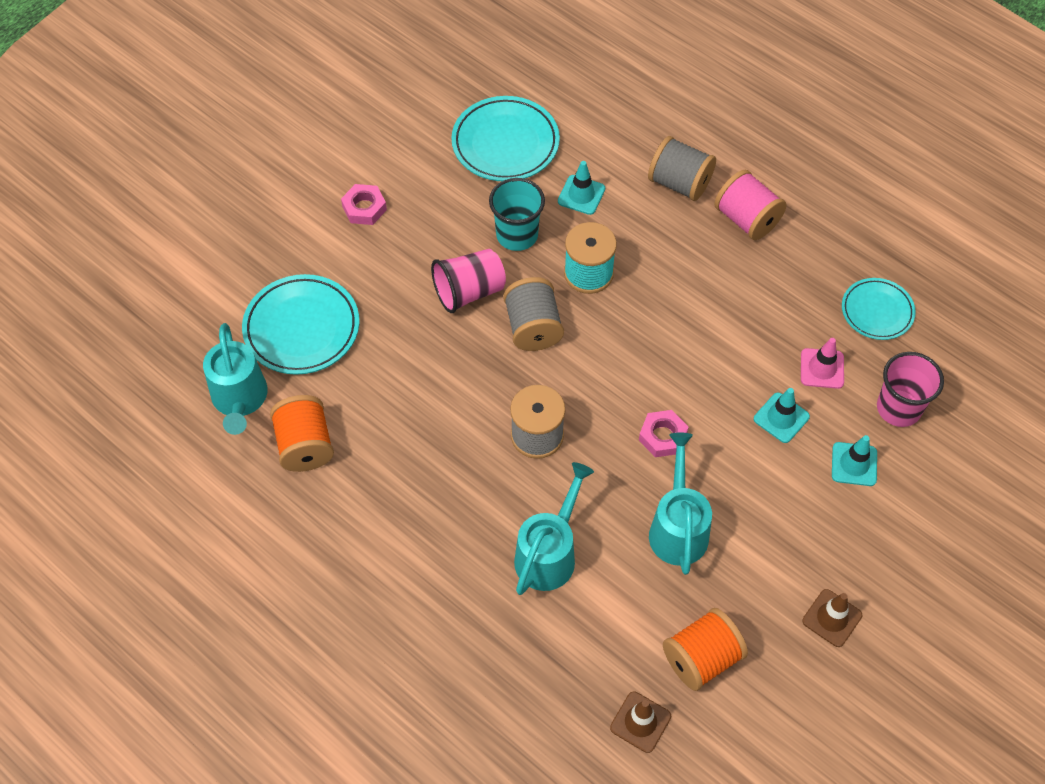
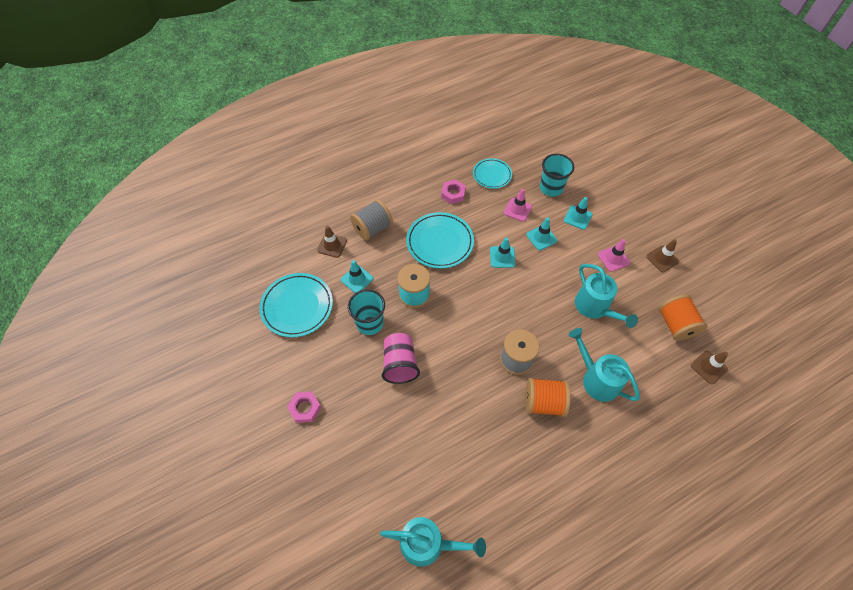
camera: 70 degrees left, 0 degrees up
(302, 328) = (385, 481): turquoise plate -> turquoise plate (440, 242)
(305, 445) = (480, 506): orange spool -> orange spool (543, 402)
(533, 328) = (440, 336): grey spool -> none
(624, 145) = (332, 245): none -> brown traffic cone
(662, 436) = (536, 295): pink nut -> pink nut (453, 194)
(678, 527) = (595, 308): turquoise watering can -> turquoise watering can turned 135 degrees counterclockwise
(713, 370) = (502, 257): none -> turquoise traffic cone
(746, 219) = (411, 207): pink spool -> none
(792, 538) = (613, 258): none -> pink traffic cone
(898, 408) = (551, 188): pink cup -> turquoise cup

